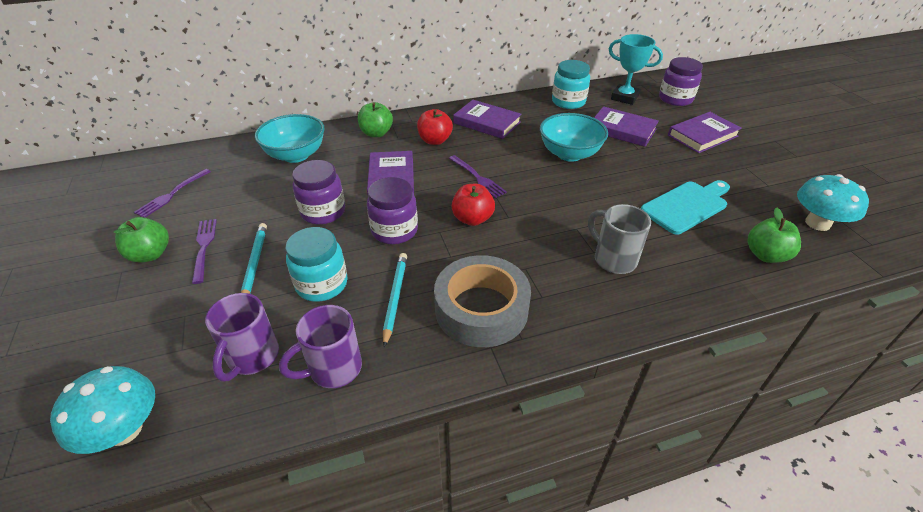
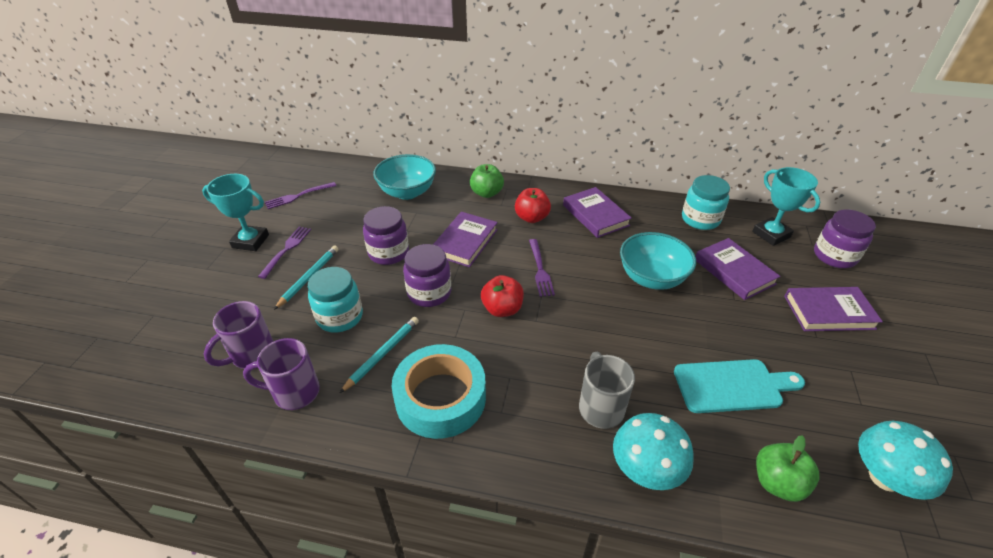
camera: 30 degrees right, 0 degrees up
(124, 430) = (145, 369): turquoise mushroom -> turquoise mushroom (646, 469)
(150, 254) = (250, 241): green apple -> turquoise trophy
(481, 309) = (440, 398): grey tape -> turquoise tape

